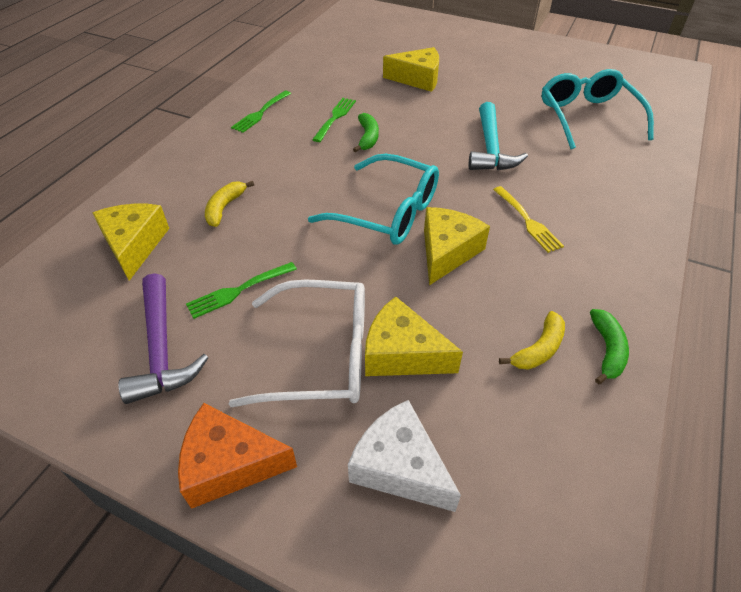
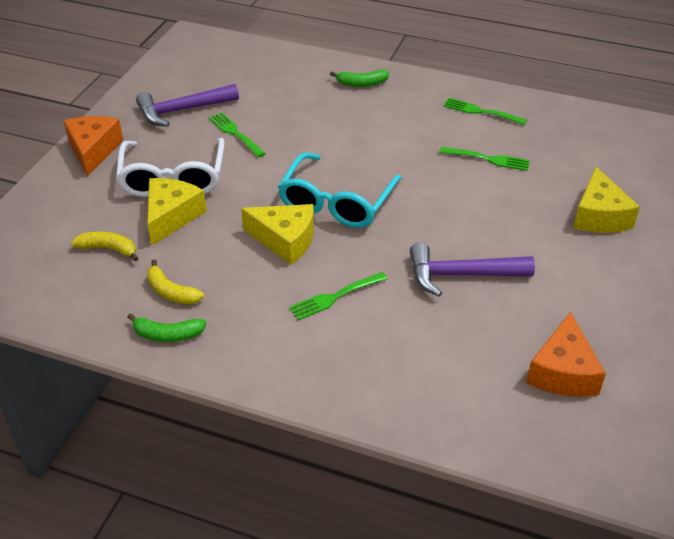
camera: 85 degrees right, 5 degrees down
(134, 245) = (281, 80): yellow cheese -> none
(225, 208) = (330, 113): yellow banana -> yellow banana (108, 249)
(367, 137) = (457, 183): green banana -> green banana (361, 83)
(399, 466) = (80, 218): white cheese -> none
(491, 148) = (461, 275): turquoise hammer -> purple hammer
(527, 221) = (335, 297): yellow fork -> green fork
(587, 117) = (563, 372): turquoise glasses -> orange cheese

